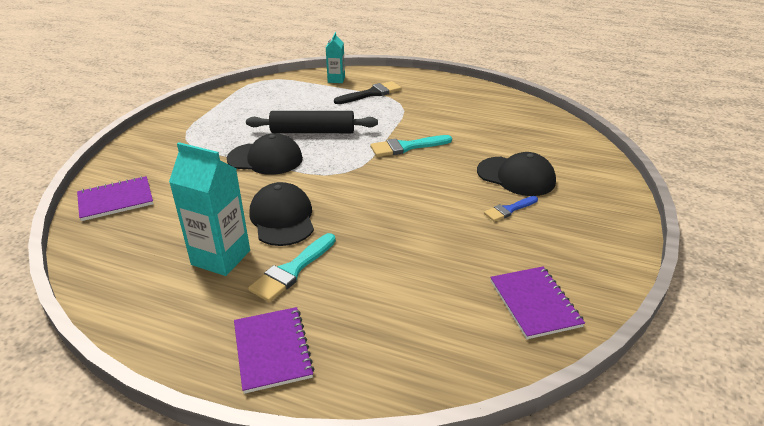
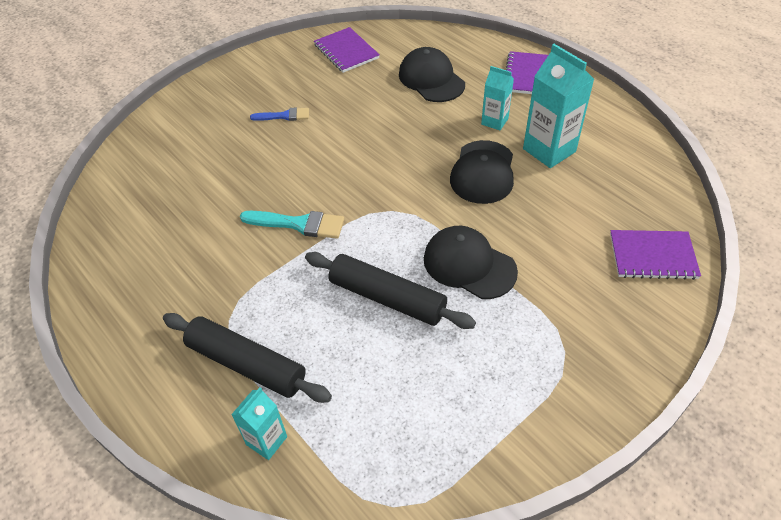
camera: 150 degrees left, 15 degrees up
(292, 270) = (494, 121): turquoise brush -> turquoise carton
(371, 93) = (247, 364): black brush -> black rolling pin
(516, 176) = (237, 145): black cap -> black cap (431, 79)
(534, 303) = (346, 51): purple notebook -> purple notebook turned 45 degrees counterclockwise

